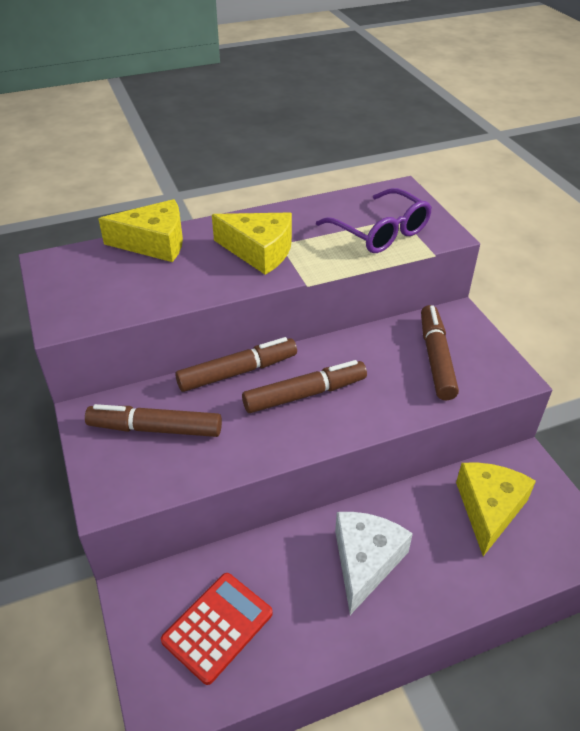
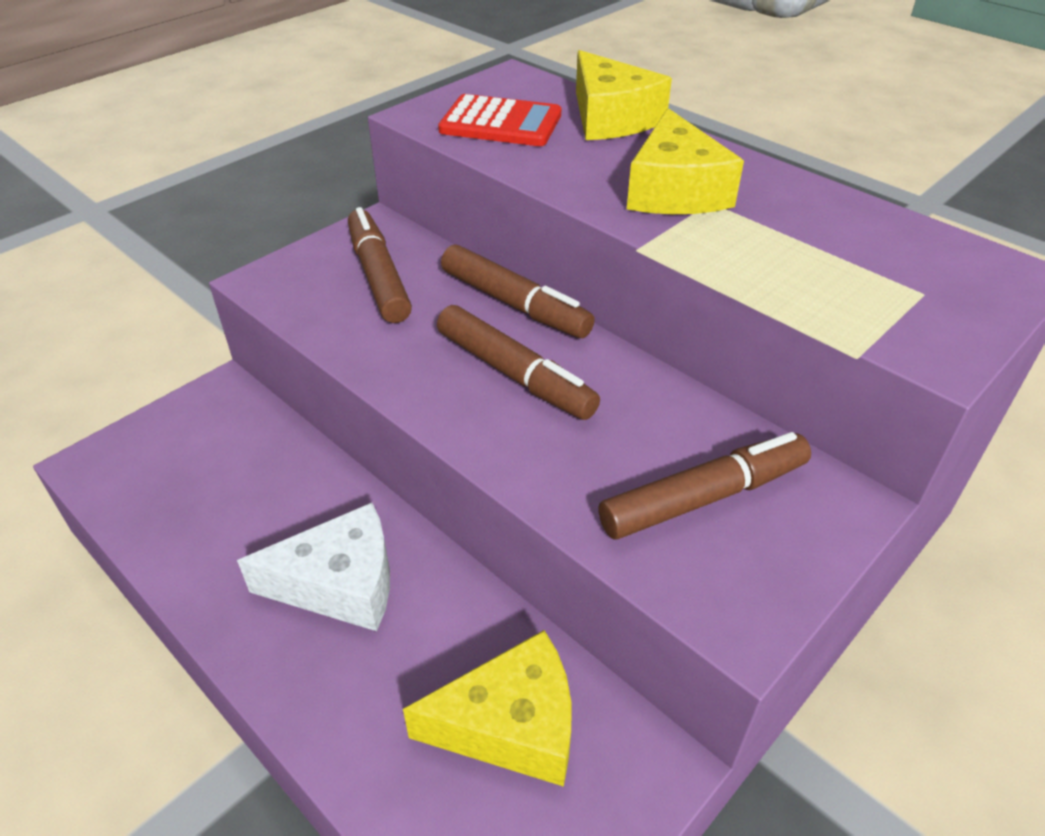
camera: 65 degrees right, 0 degrees up
(217, 627) = (199, 471): red calculator -> red calculator (500, 123)
(380, 232) = (852, 281): purple glasses -> none

